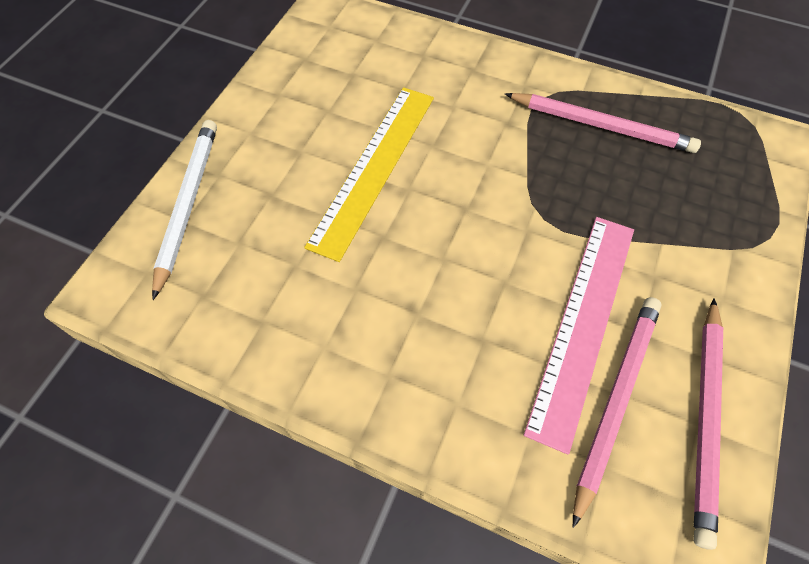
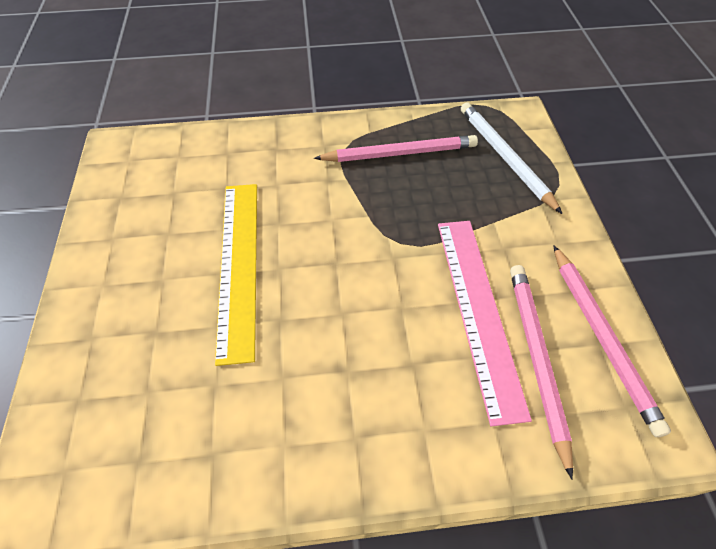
camera: 30 degrees left, 5 degrees down
(188, 204) = (74, 381): white pencil -> white pencil (505, 157)

